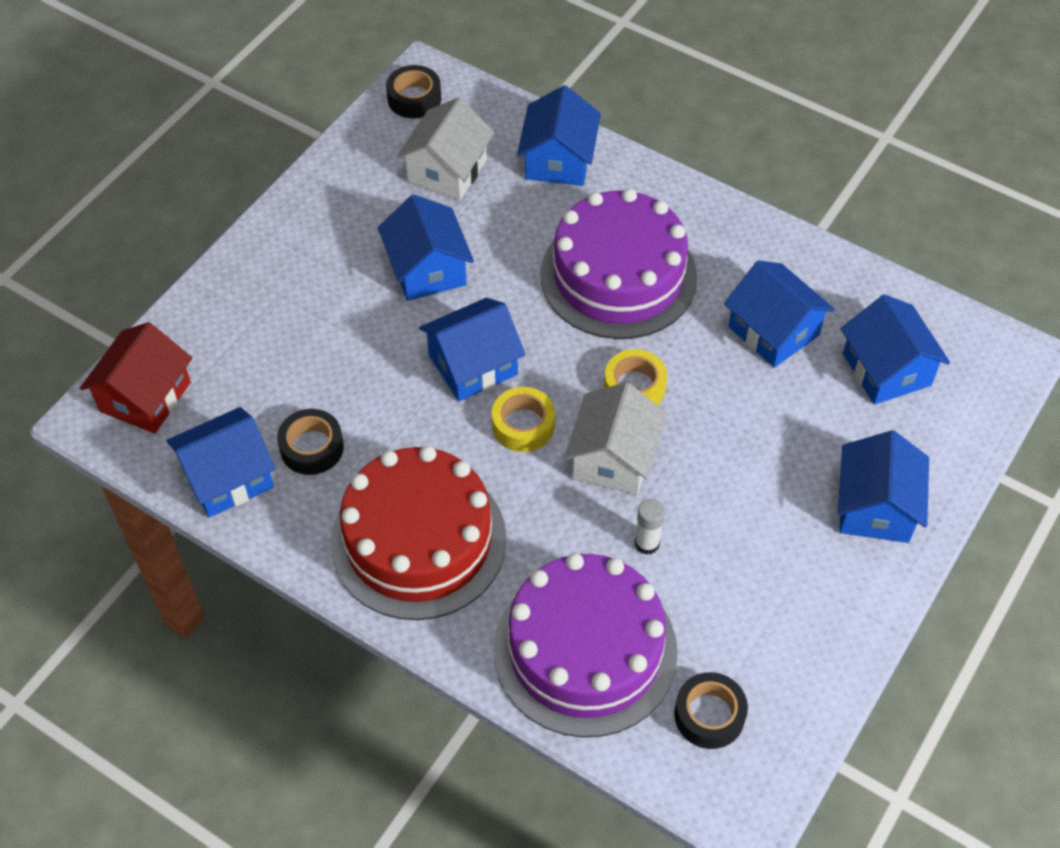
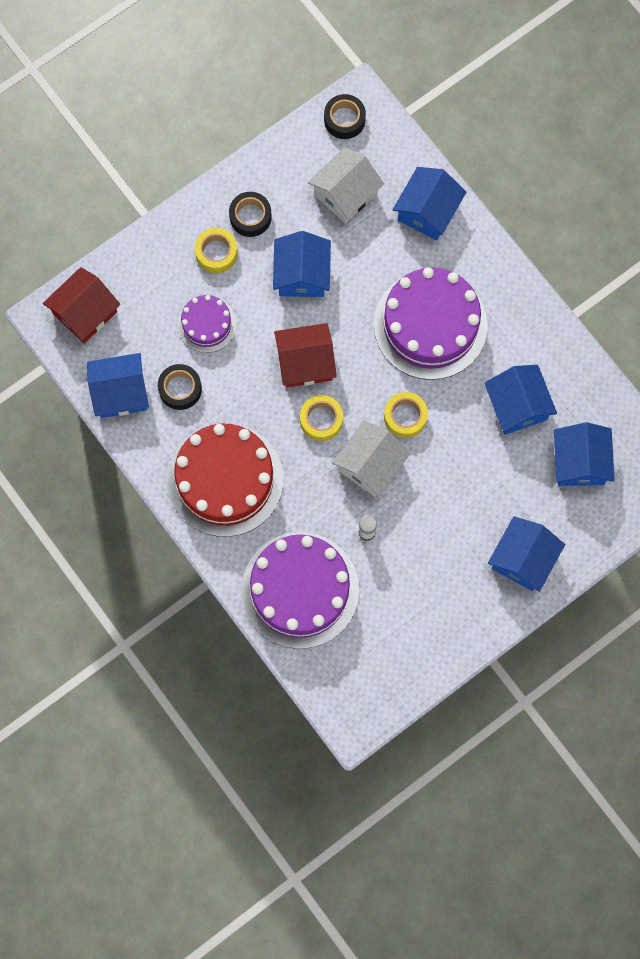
camera: 20 degrees right, 20 degrees up
(304, 278) = (216, 253): none -> yellow tape
(321, 361) = (207, 324): none -> purple cake
(473, 365) = (305, 362): blue house -> red house
(709, 715) = (357, 657): black tape -> black tape (250, 217)

